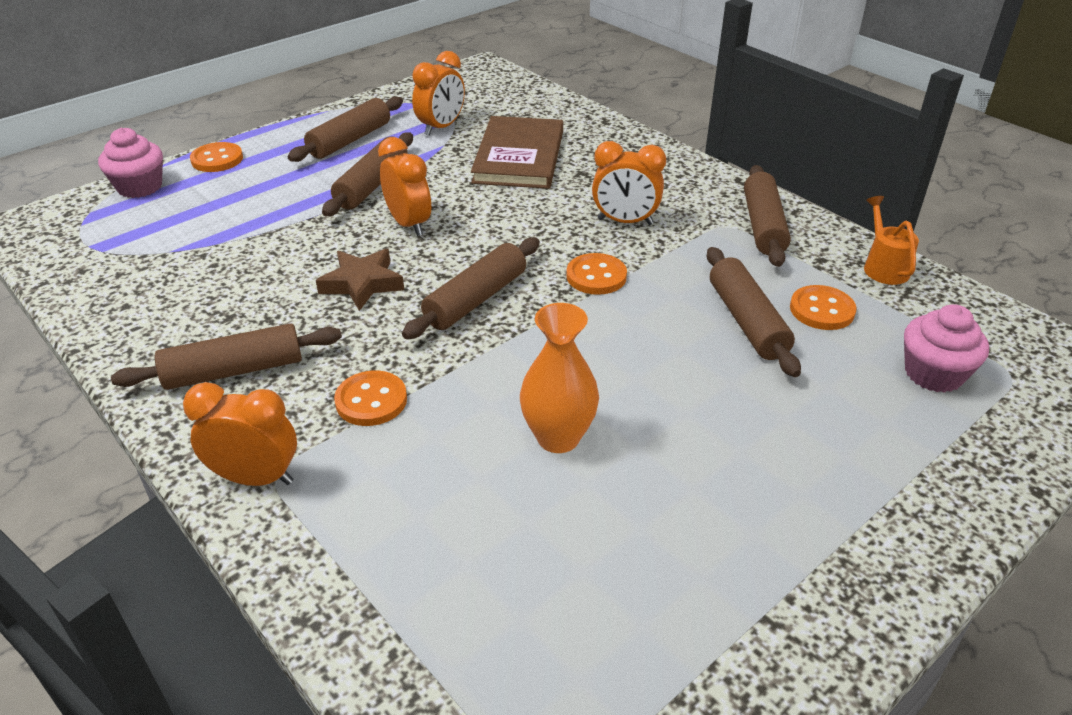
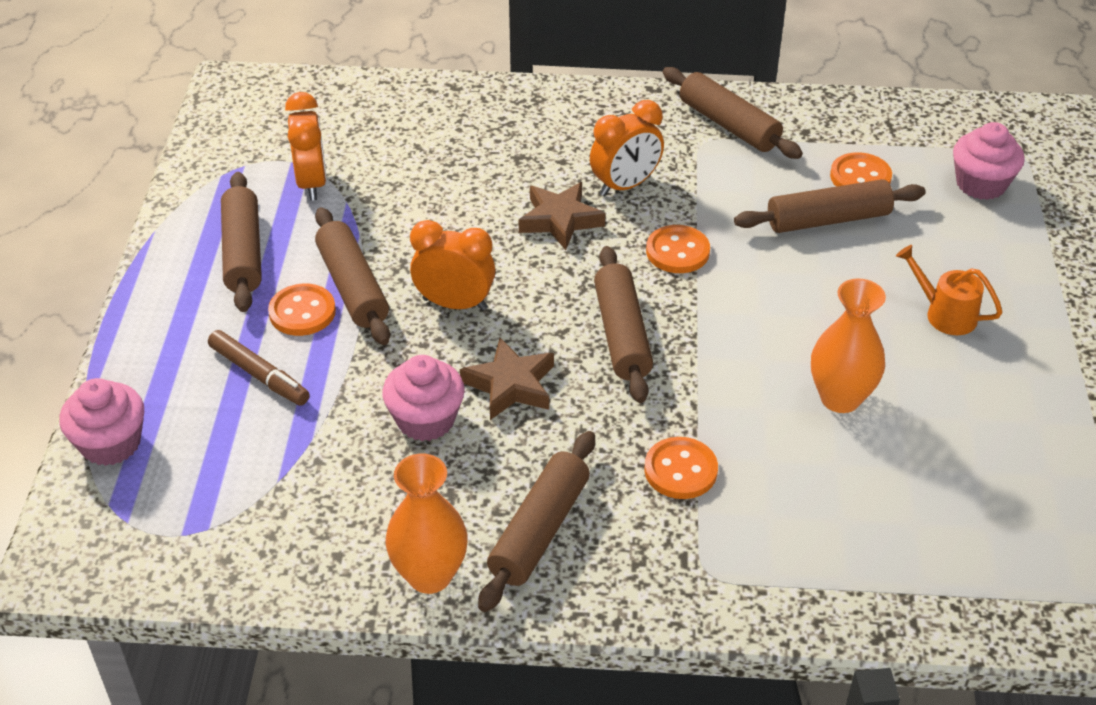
camera: 45 degrees left, 5 degrees up
(142, 349) = (430, 575): none -> orange vase
(217, 159) = (137, 360): orange button -> orange button (302, 312)
(253, 198) = (259, 375): none -> brown marker
(256, 478) = (699, 586): orange clock -> none
(287, 271) = (426, 420): none -> pink cupcake
(519, 156) = (439, 172): brown book -> none
(549, 217) = (560, 220): none -> brown star
(746, 321) = (828, 220): brown rolling pin -> brown rolling pin turned 45 degrees counterclockwise
(883, 266) = (850, 112): orange watering can -> orange watering can (944, 314)

